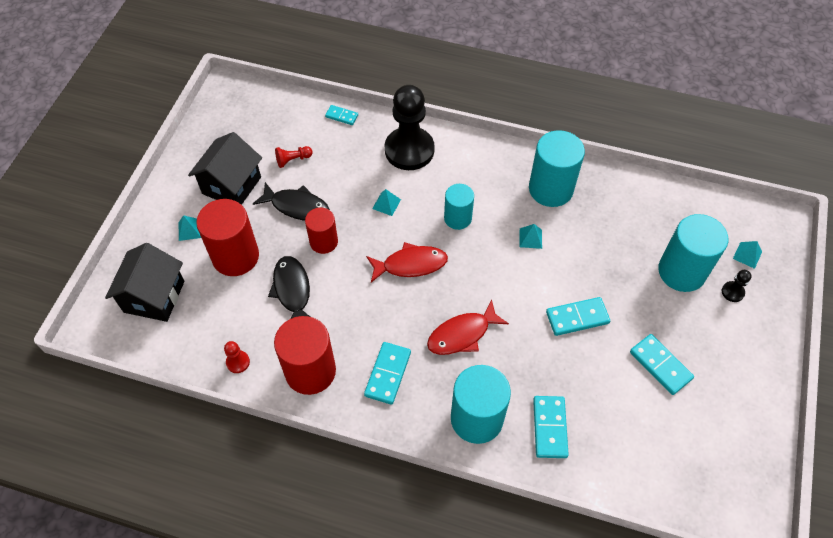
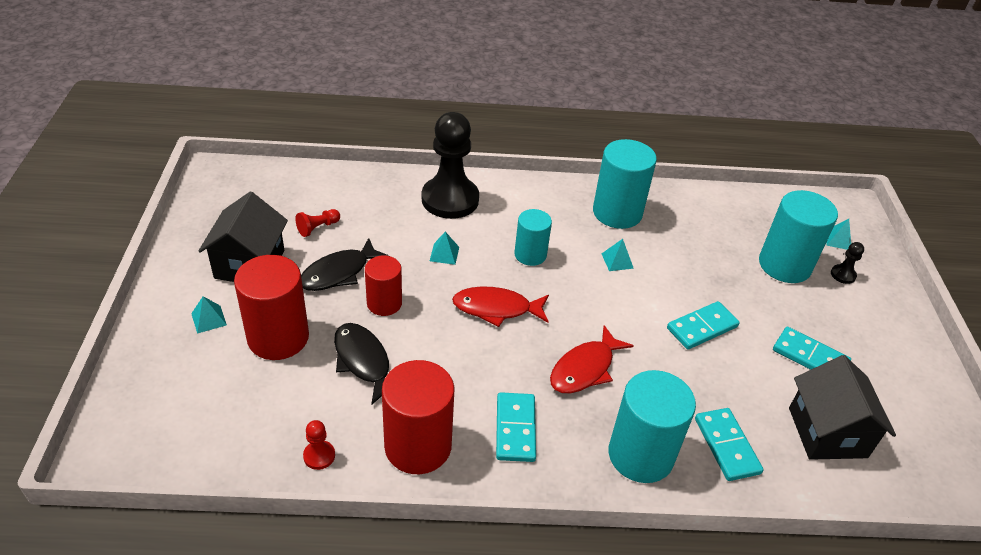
camera: 20 degrees left, 15 degrees down
(154, 296) = (181, 402): black house -> black house (827, 432)
(297, 206) = (338, 273): black fish -> black fish turned 135 degrees clockwise
(341, 116) = (361, 179): turquoise domino -> none
(411, 264) = (496, 309): red fish -> red fish turned 150 degrees counterclockwise

